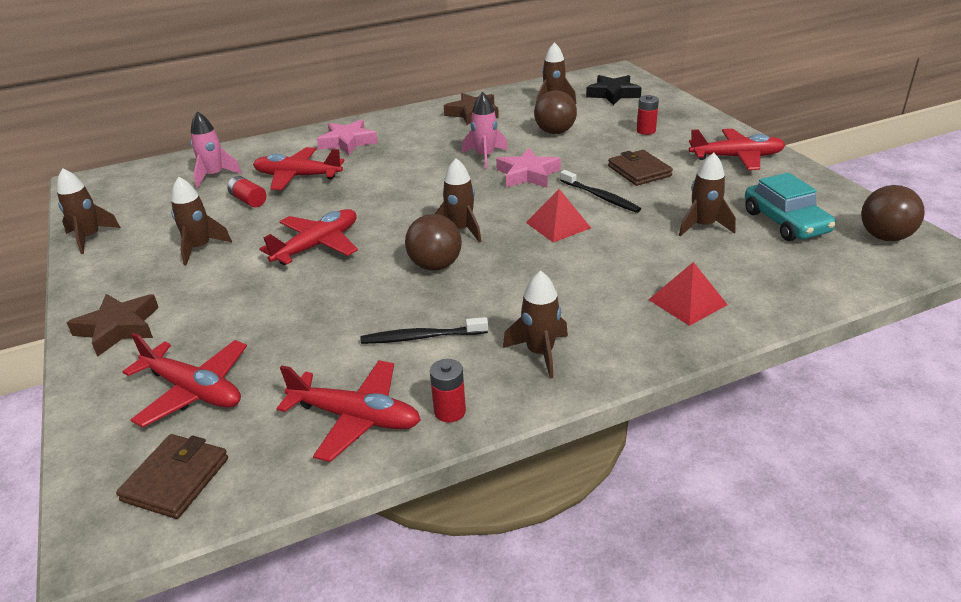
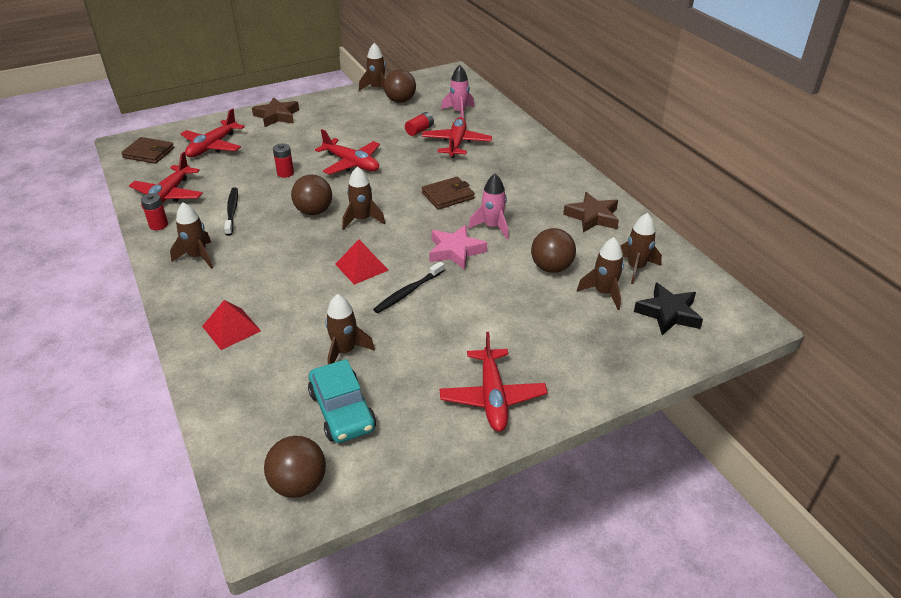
camera: 85 degrees right, 5 degrees up
(148, 217) = (400, 101): none -> brown ball
(200, 248) = (357, 124): brown rocket -> brown rocket (604, 293)
(348, 142) = (519, 157): pink star -> none
(639, 171) = (460, 319): brown wallet -> brown wallet (448, 195)
(646, 131) = (561, 332): red battery -> red battery (285, 173)
(785, 222) = (342, 410): turquoise car -> turquoise car turned 90 degrees counterclockwise

